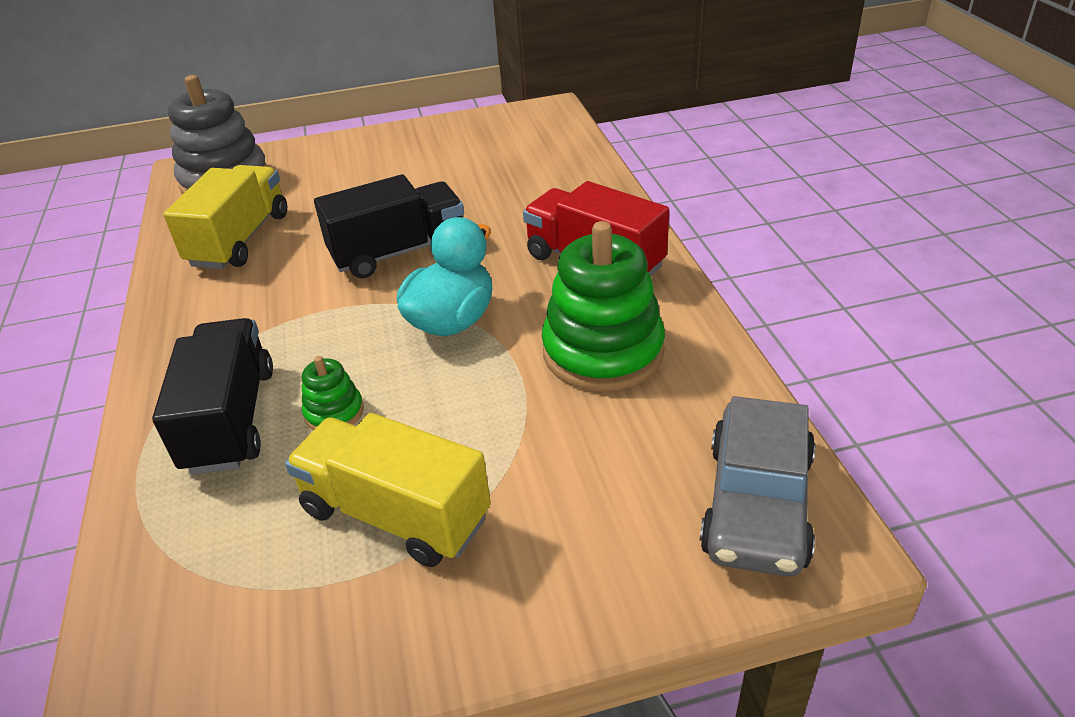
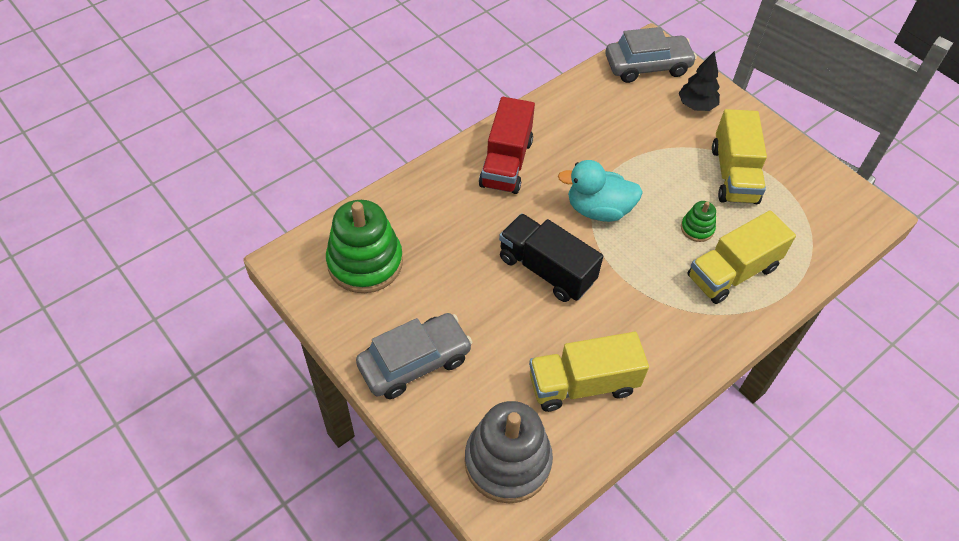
camera: 120 degrees left, 15 degrees up
(231, 419) = (732, 272): black truck -> yellow truck
(373, 153) = (414, 362): none -> grey car
(602, 538) = (696, 105): none -> black tree
(603, 351) = (585, 136): green stacking toy -> green stacking toy (365, 262)

